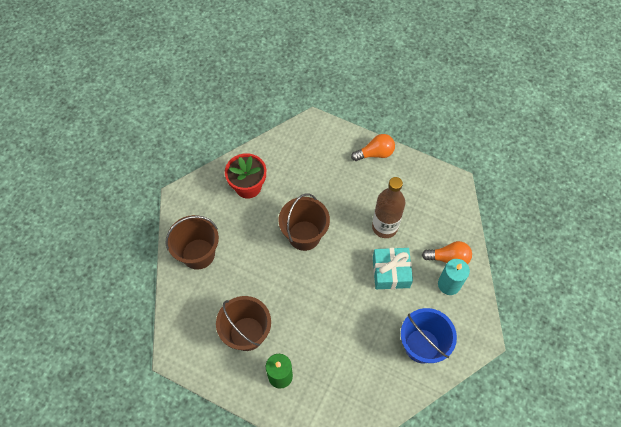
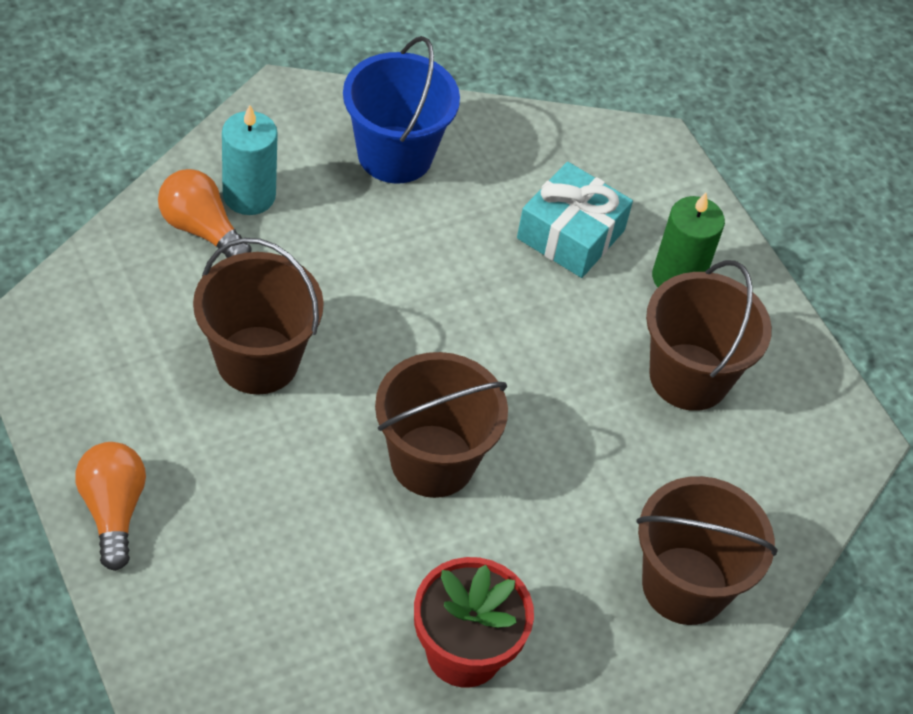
camera: 150 degrees left, 10 degrees down
(375, 153) = (113, 510): orange light bulb -> orange light bulb turned 60 degrees clockwise
(384, 227) = (257, 360): brown bottle -> brown bucket
(391, 272) = (330, 283): turquoise gift -> turquoise gift (570, 234)

